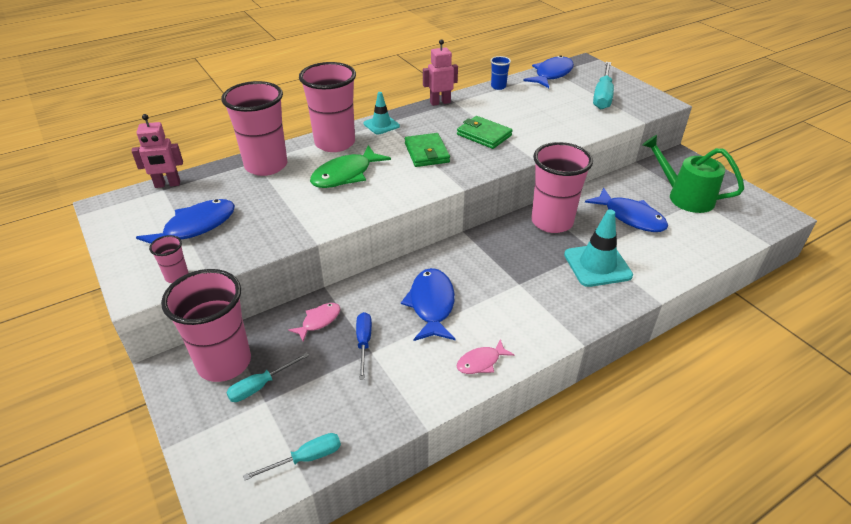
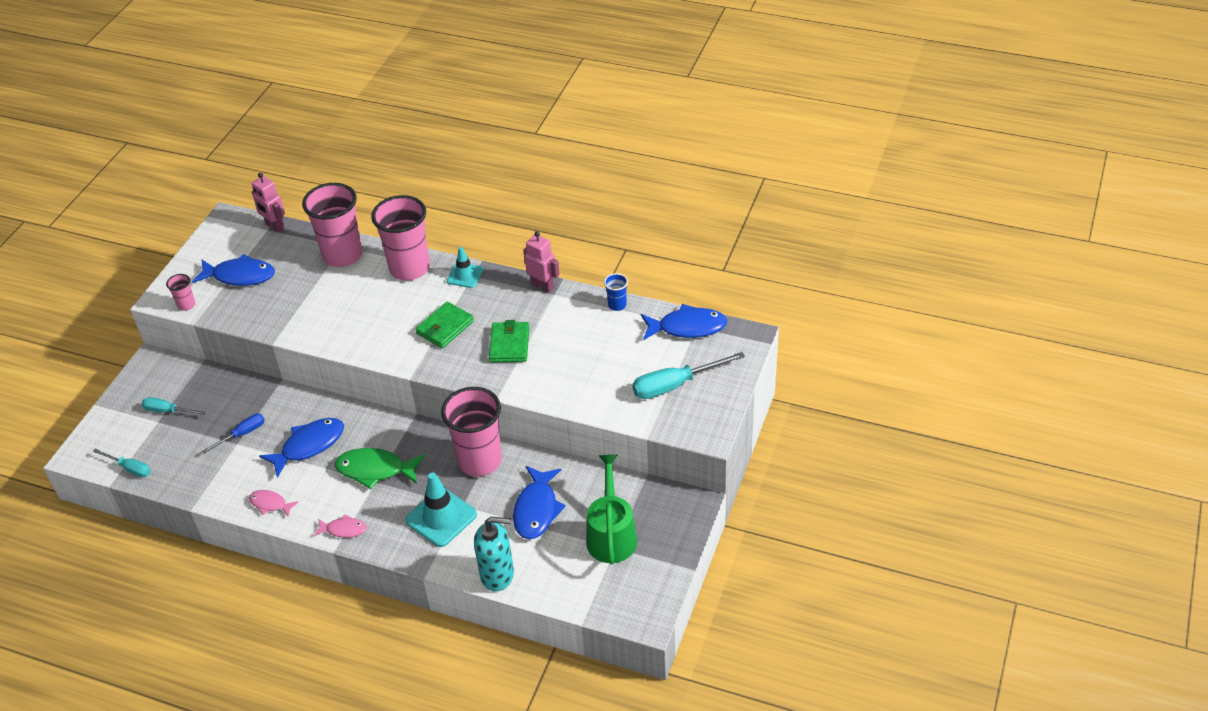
camera: 55 degrees right, 5 degrees up
(224, 362) = (174, 381): pink cup -> none
(319, 321) = (245, 399): pink fish -> pink fish (344, 529)
(345, 175) = (369, 303): green fish -> green fish (375, 470)
(688, 262) = (497, 575): none -> turquoise soap dispenser

